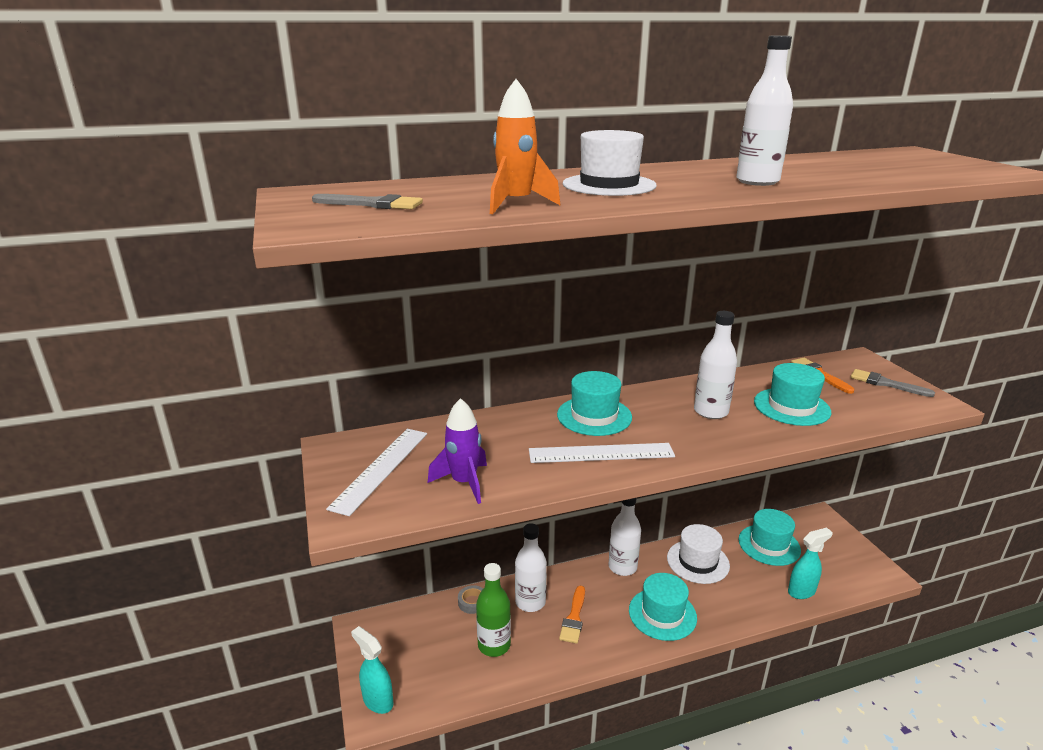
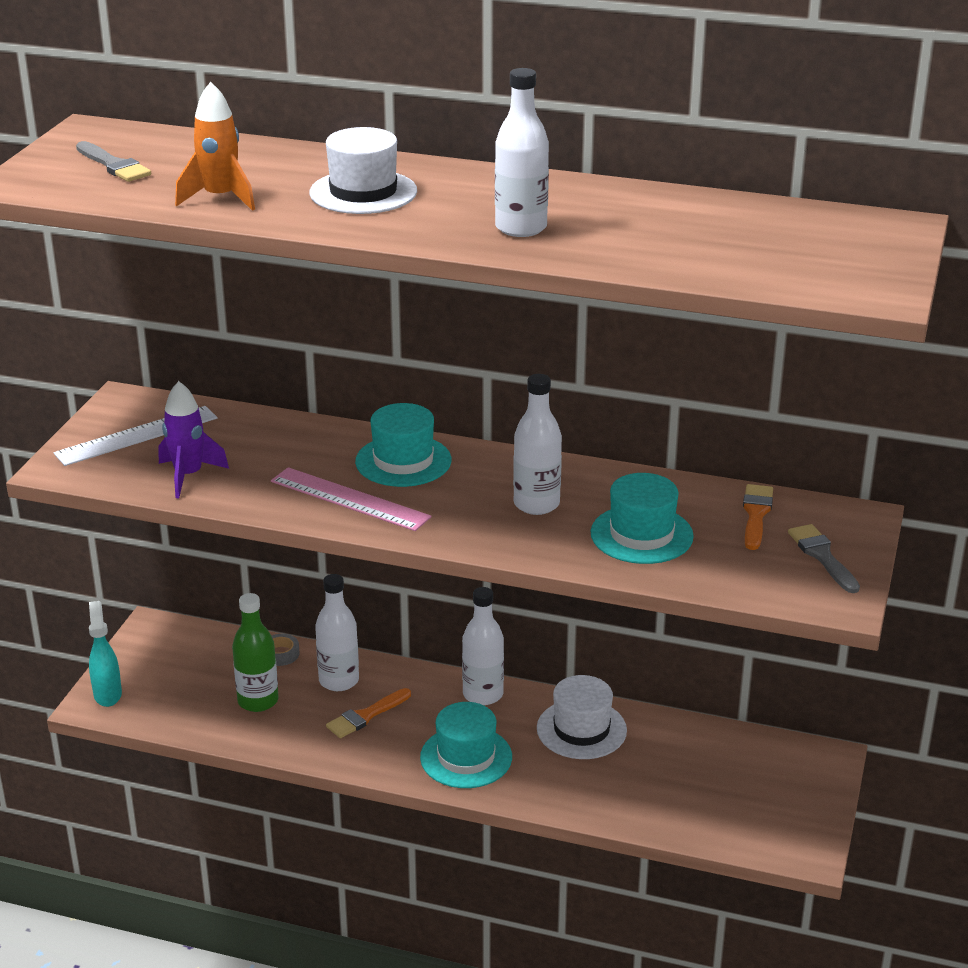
camera: 35 degrees right, 5 degrees up
(601, 453) = (350, 499): white ruler -> pink ruler
(769, 545) = (701, 754): turquoise hat -> none
(802, 591) = (666, 816): turquoise spray bottle -> none

